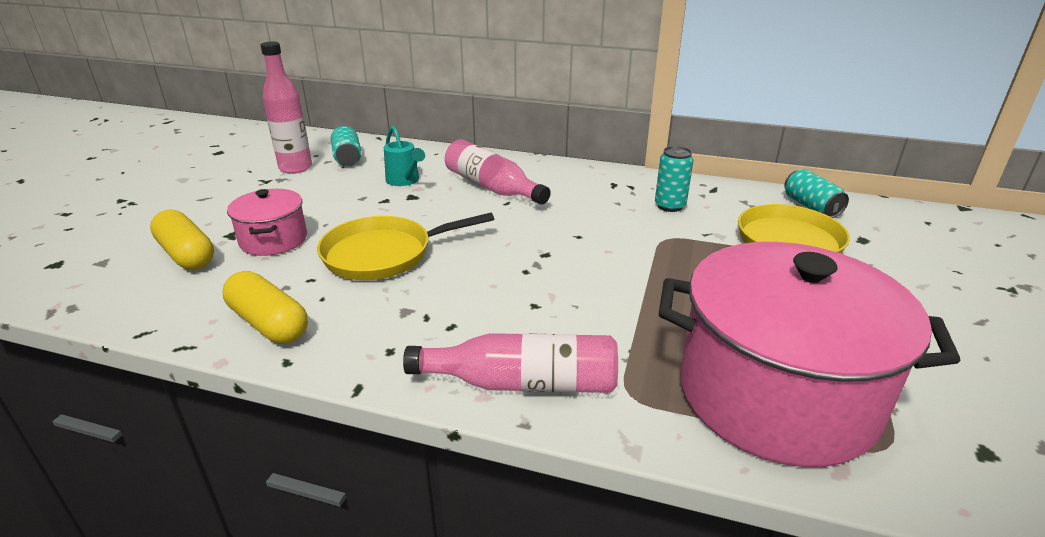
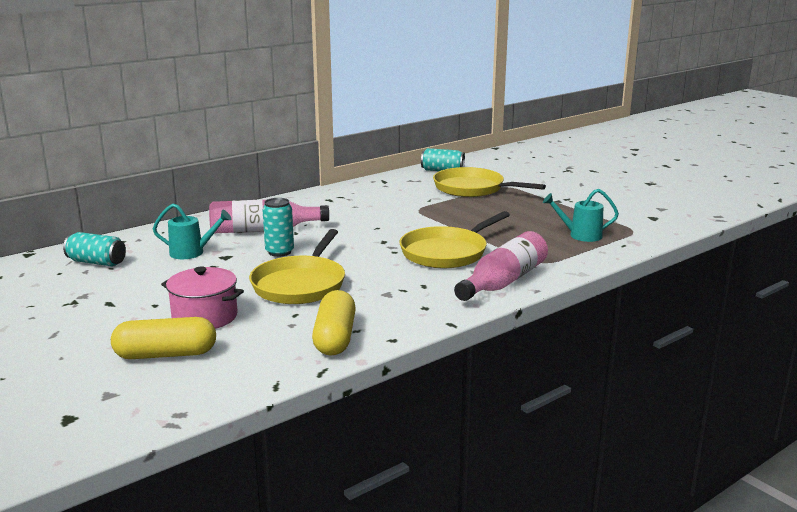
camera: 55 degrees left, 10 degrees down
(269, 323) = (335, 338): yellow capsule -> yellow capsule turned 75 degrees counterclockwise
(295, 168) = (71, 285): pink bottle -> none
(565, 305) = (447, 252): none -> yellow pan
(670, 206) = (383, 196): turquoise can -> turquoise can (279, 252)
(776, 394) = (580, 235): pink pot -> turquoise watering can

